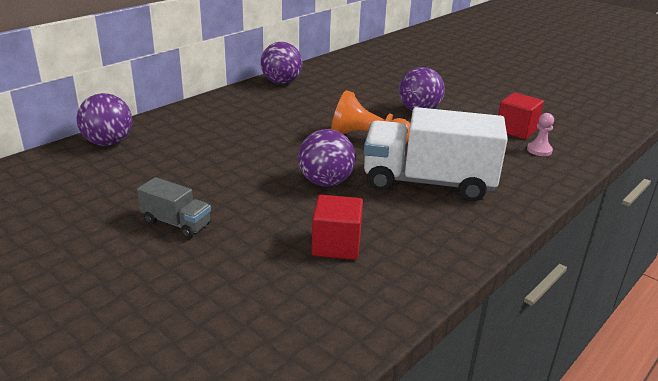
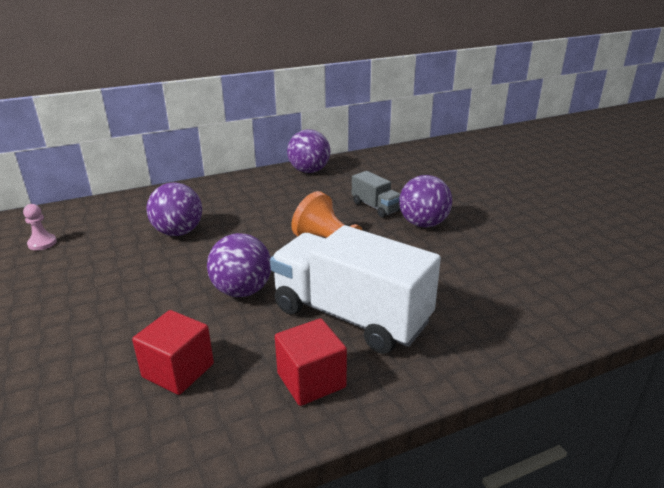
camera: 25 degrees right, 0 degrees up
(108, 143) = (99, 210): purple ball -> purple ball (178, 232)
(176, 223) = (64, 305): grey truck -> grey truck (375, 207)
(516, 130) = (522, 268): red cube -> red cube (311, 380)
(539, 150) = (529, 301): pink pawn -> pink pawn (42, 243)

